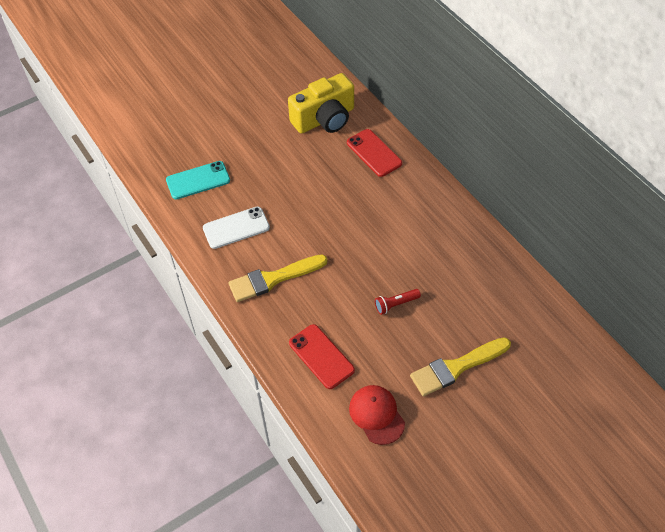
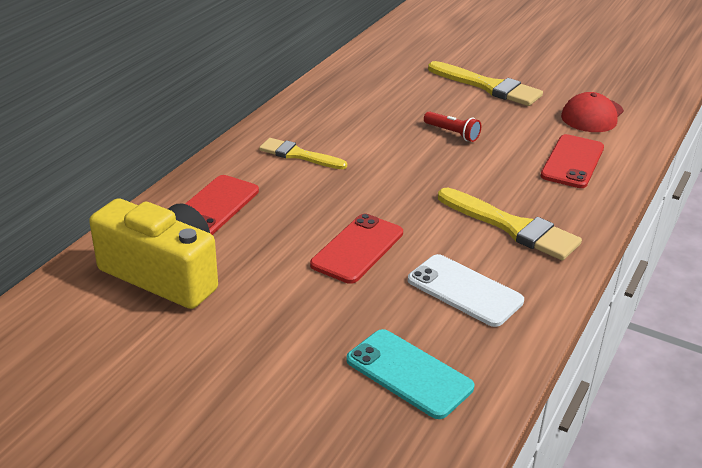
camera: 120 degrees left, 20 degrees down
(298, 199) = (357, 249): none -> red phone
(410, 208) = (298, 155): none -> yellow brush

